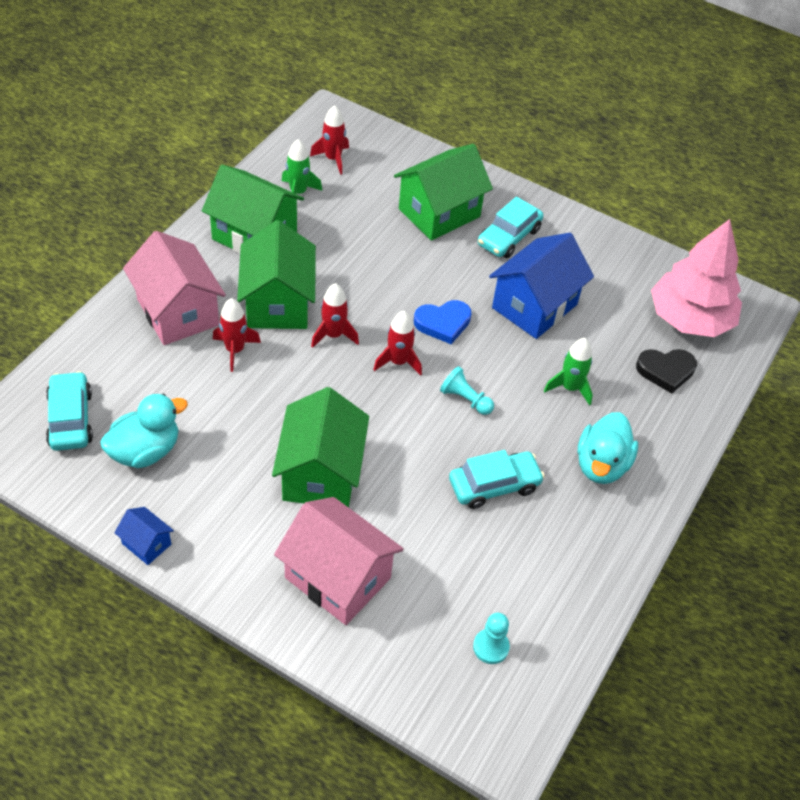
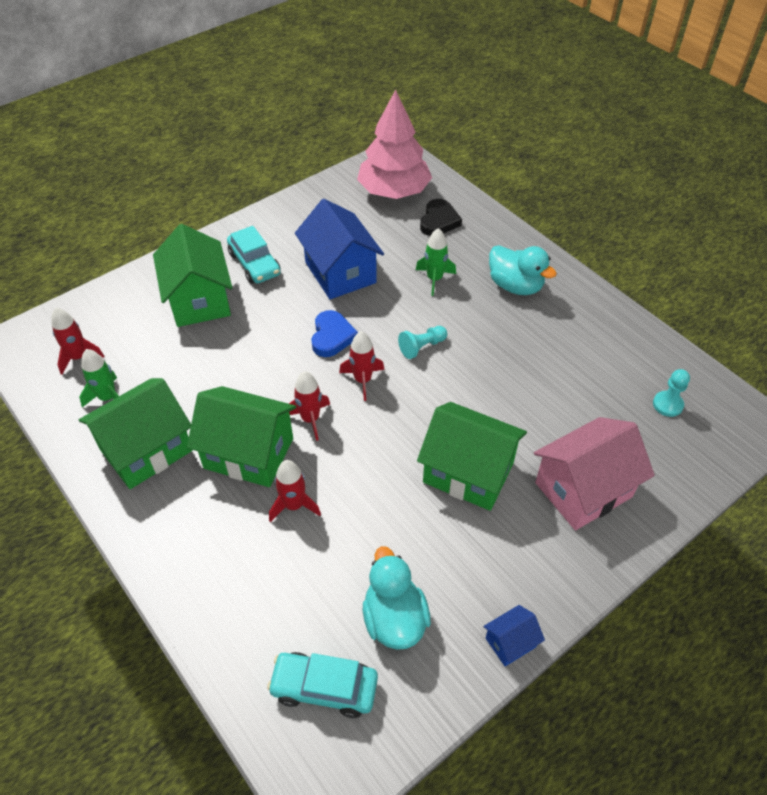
camera: 65 degrees left, 0 degrees up
(178, 312) = (218, 545): pink house -> none
(494, 485) = (516, 355): turquoise car -> none

